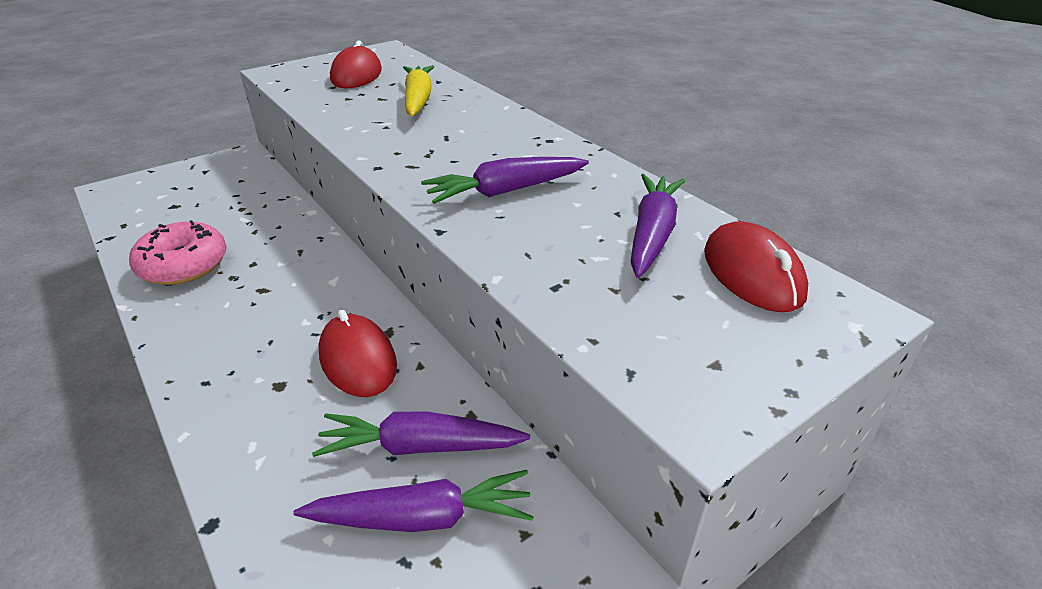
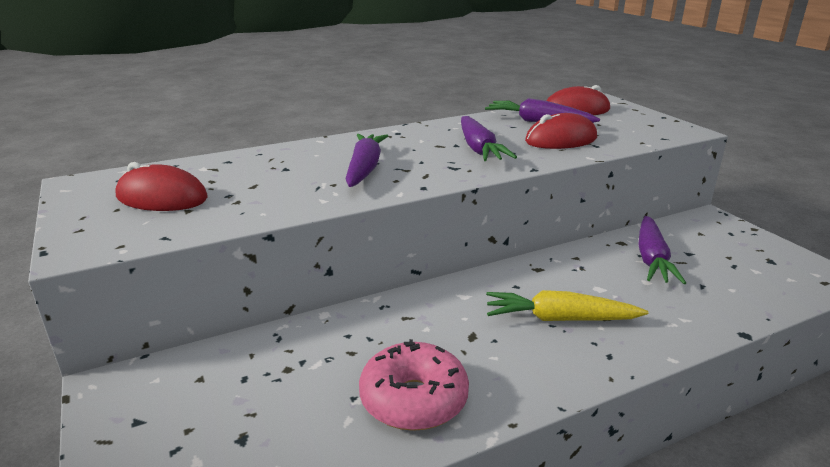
camera: 80 degrees left, 10 degrees down
(358, 359) = (572, 281): red mouse -> red mouse (561, 140)
(418, 100) = (274, 170): yellow carrot -> yellow carrot (560, 319)
(422, 517) = (704, 259): purple carrot -> purple carrot (364, 168)

